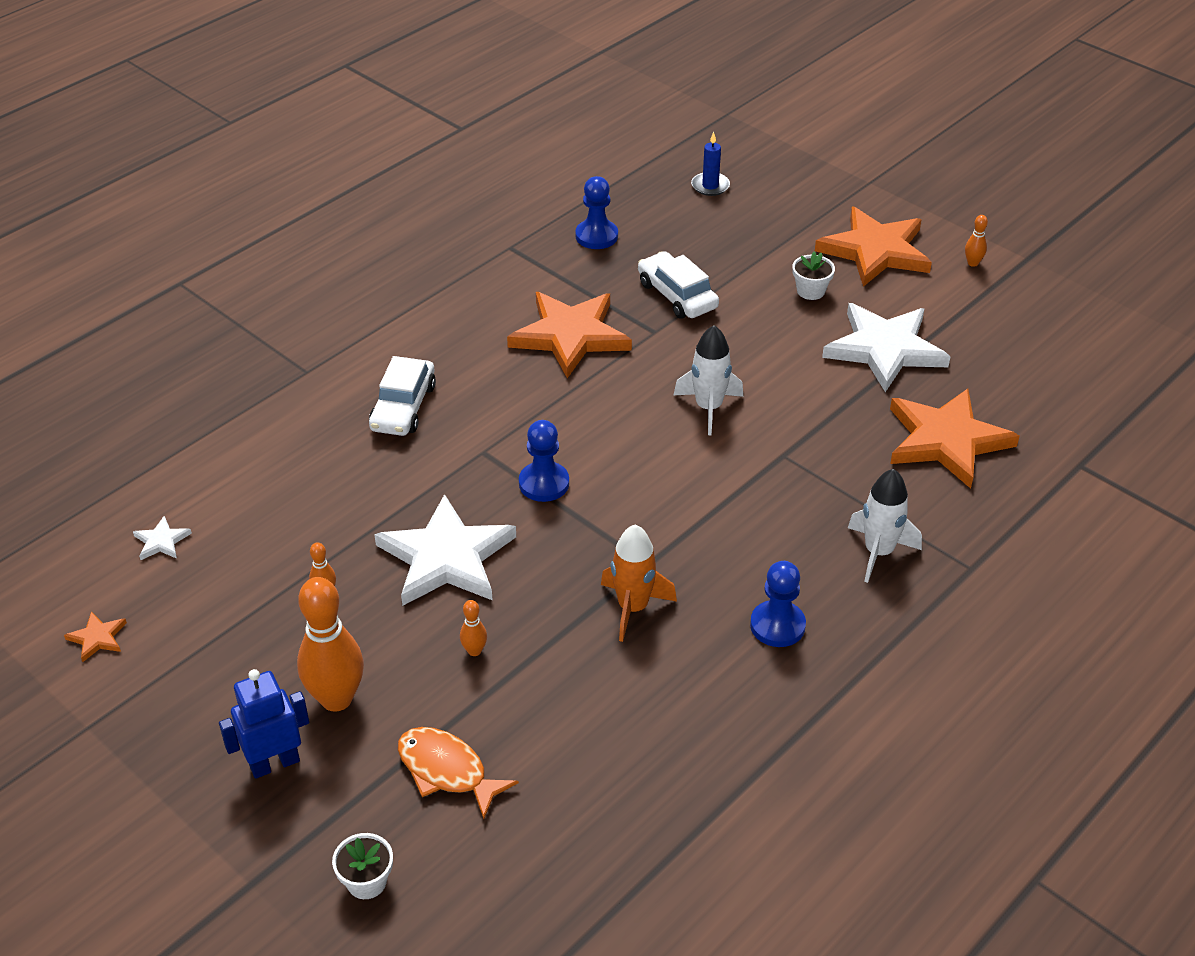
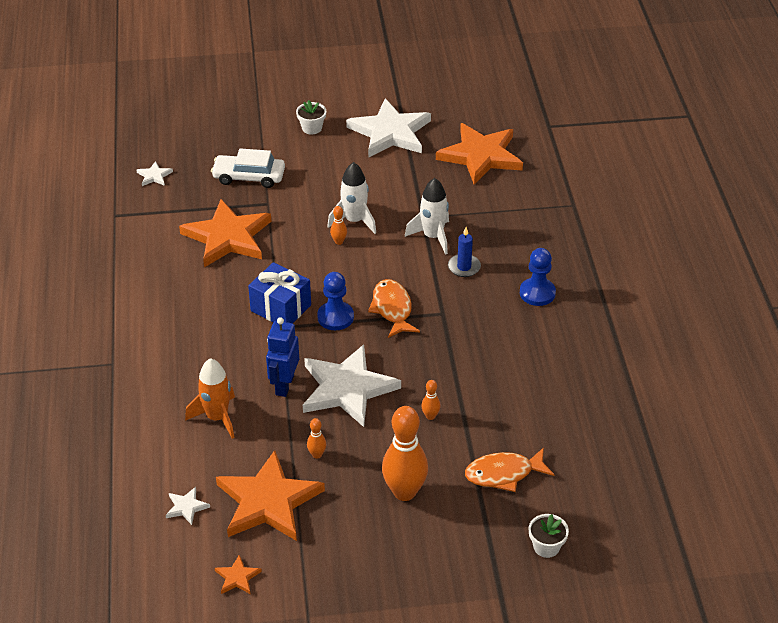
camera: 50 degrees left, 0 degrees up
(274, 763) = (425, 543): blue robot -> blue robot (284, 385)
(403, 407) = (200, 339): white car -> none
(511, 435) = (280, 308): none -> blue gift
(596, 236) = (154, 176): blue pawn -> white star
(607, 519) = (392, 309): none -> orange fish
(632, 608) = (467, 337): orange rocket -> orange rocket (217, 418)
(710, 186) = (172, 107): blue candle -> blue candle (464, 267)
(875, 251) = (311, 86): orange star -> orange star (268, 501)
(878, 552) = (528, 228): white rocket -> white rocket (433, 237)
(972, 263) = (366, 61): orange bowling pin -> orange bowling pin (339, 241)

